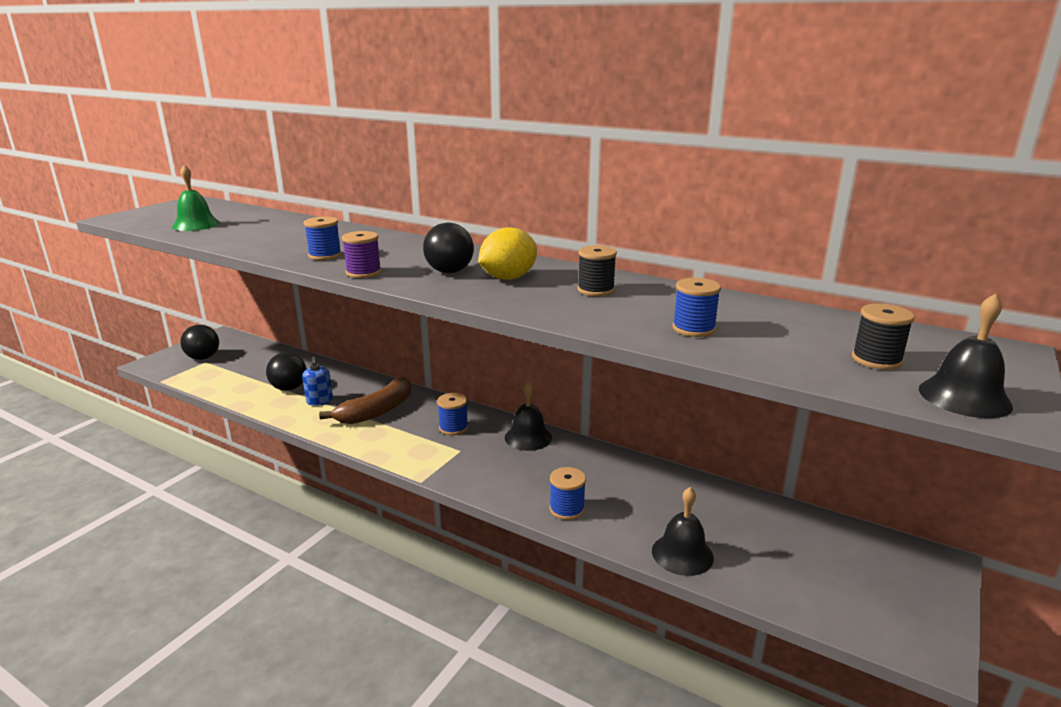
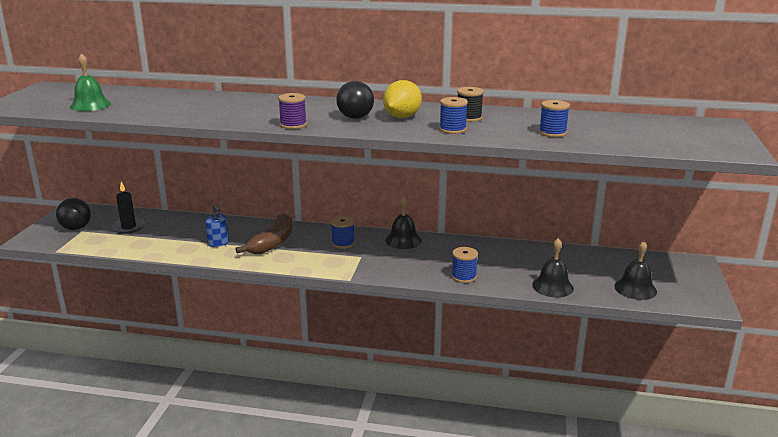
camera: 20 degrees left, 0 degrees up
(251, 365) = (128, 227): none -> black candle
(289, 388) = (182, 238): black ball -> none
(325, 255) = (243, 117): blue spool -> blue spool (452, 129)
(876, 359) = (663, 136): black spool -> none
(964, 397) = (718, 148): black bell -> black bell (635, 289)

